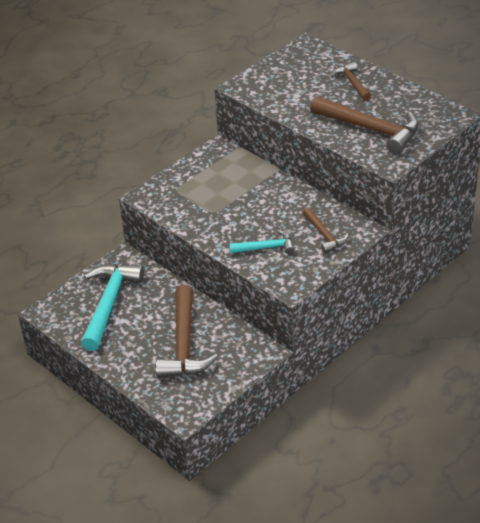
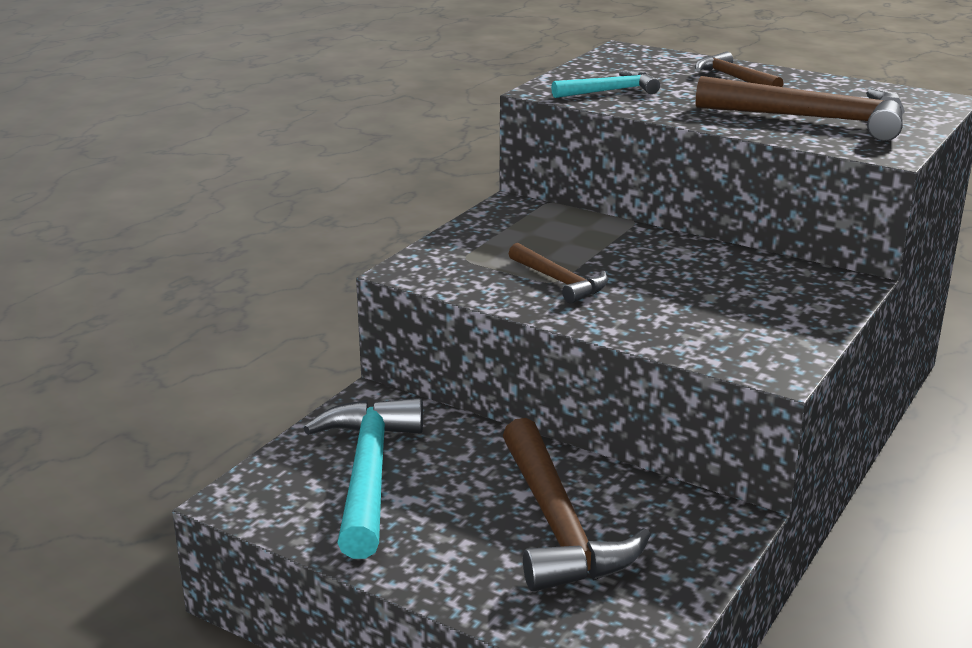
camera: 15 degrees left, 15 degrees down
(266, 247) = (688, 320): turquoise hammer -> turquoise hammer (610, 91)
(324, 235) = (784, 295): brown hammer -> brown hammer (560, 281)

